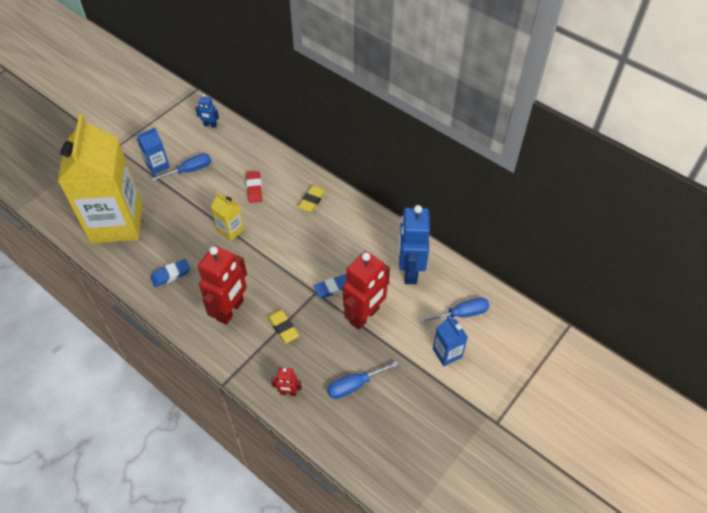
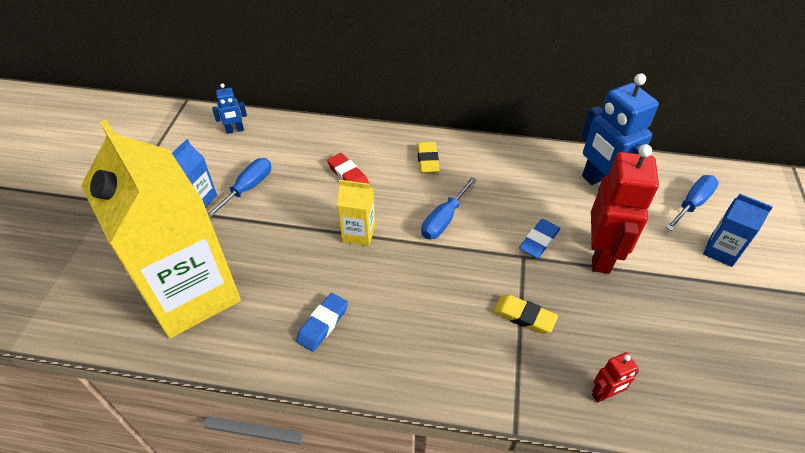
camera: 30 degrees left, 5 degrees down
(230, 310) = (441, 329): red robot -> none
(354, 385) = (667, 341): blue screwdriver -> blue screwdriver (443, 220)

